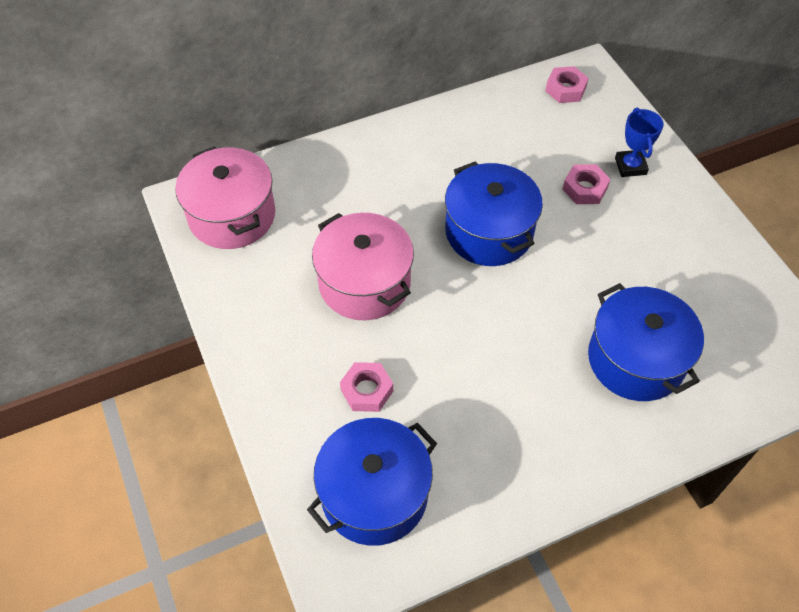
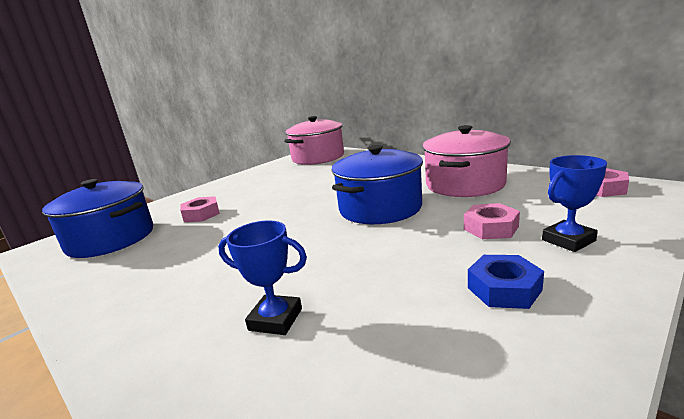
camera: 70 degrees right, 35 degrees down
(364, 283) = (293, 191): pink pot -> pink pot (465, 184)
(636, 359) = (275, 319): blue pot -> blue trophy
(666, 232) = (504, 289): none -> blue nut

